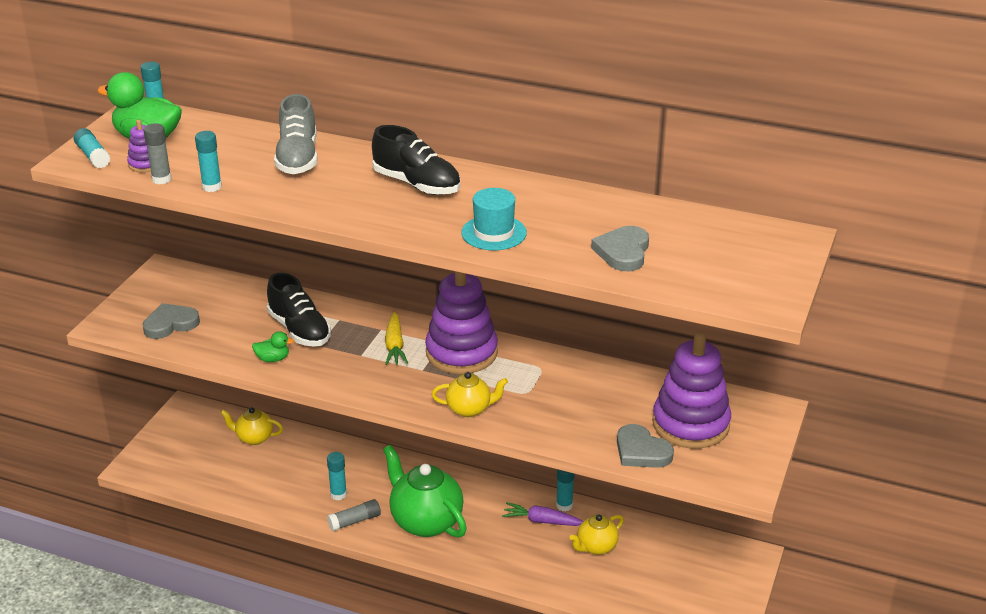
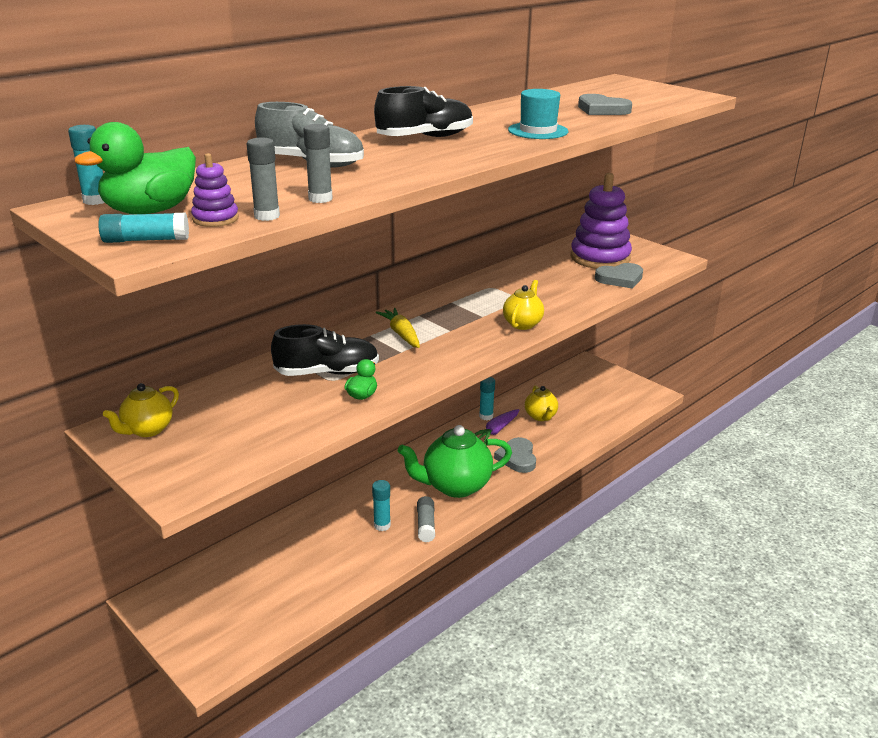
camera: 65 degrees left, 5 degrees down
(170, 324) = (229, 444): grey heart -> grey heart (517, 458)
(212, 187) = (320, 199): turquoise glue stick -> grey glue stick
(254, 438) = (249, 560): yellow teapot -> yellow teapot (147, 430)
(394, 345) = (401, 334): yellow carrot -> yellow carrot turned 135 degrees counterclockwise
(461, 353) = (441, 310): purple stacking toy -> none

